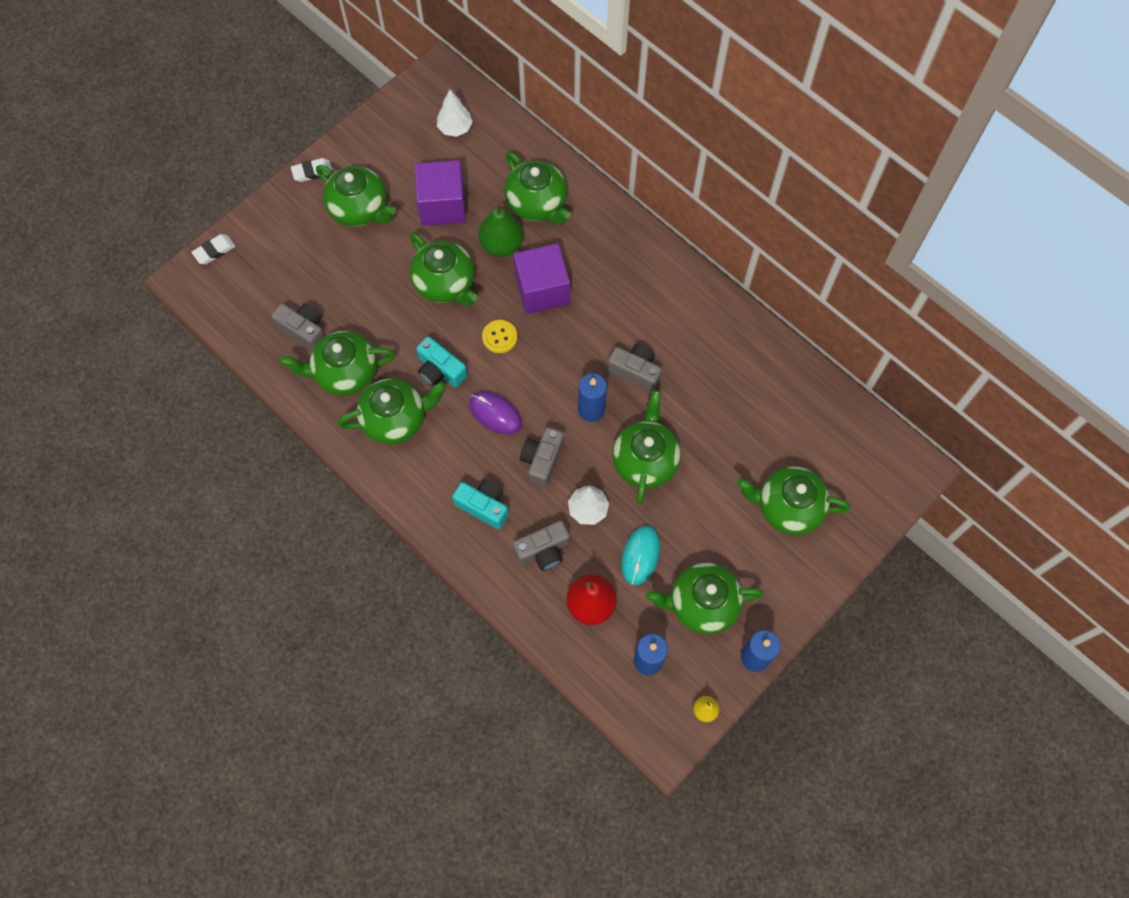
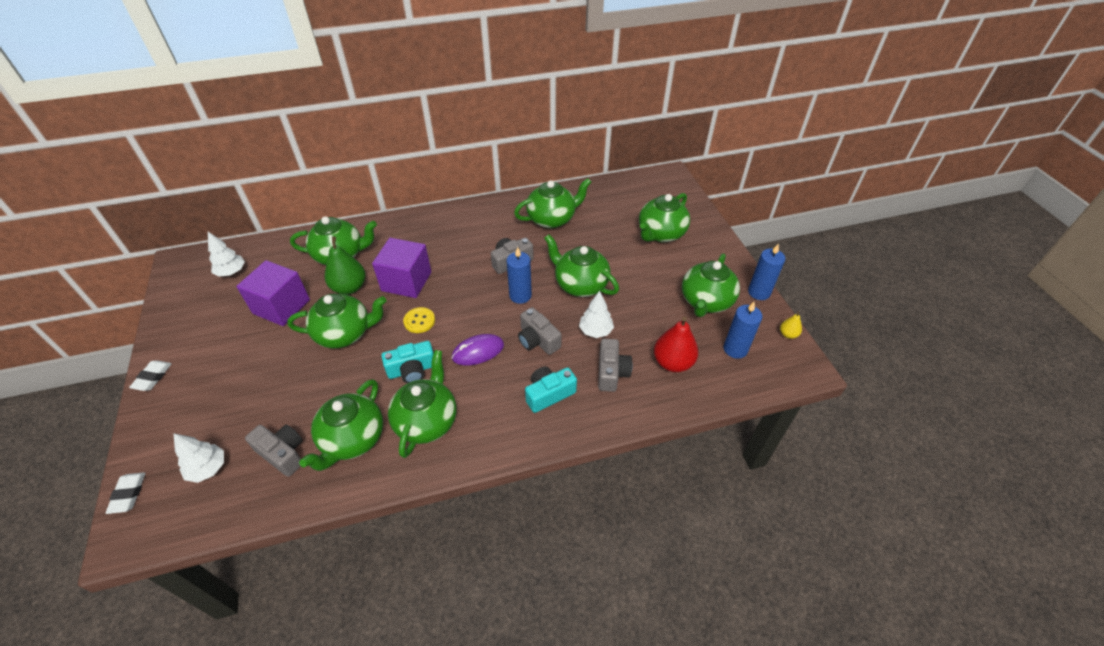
camera: 60 degrees left, 20 degrees down
(262, 287) = (208, 469): none -> white tree
(304, 330) = (283, 453): grey camera -> grey camera turned 60 degrees clockwise
(359, 209) = (223, 360): green teapot -> green teapot (552, 219)
(640, 556) = (650, 318): turquoise mouse -> none

